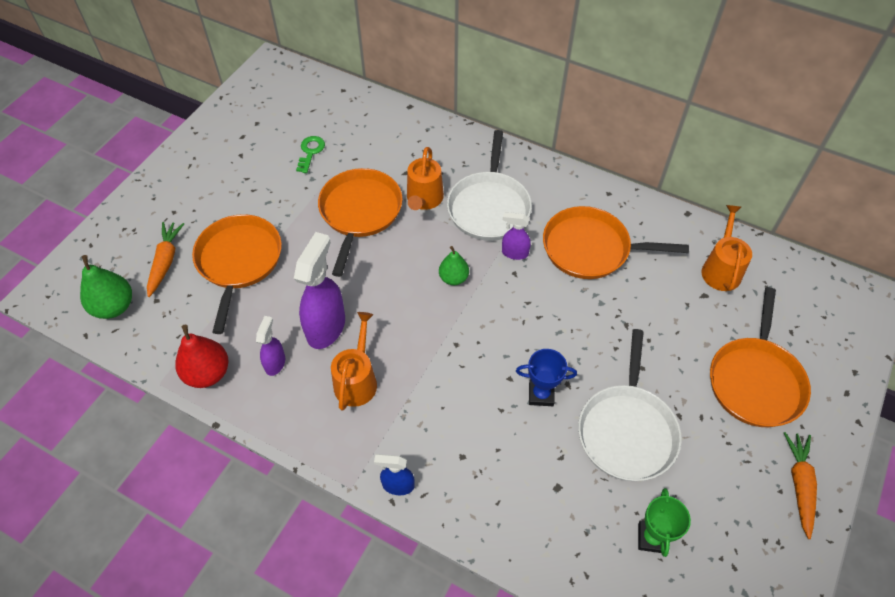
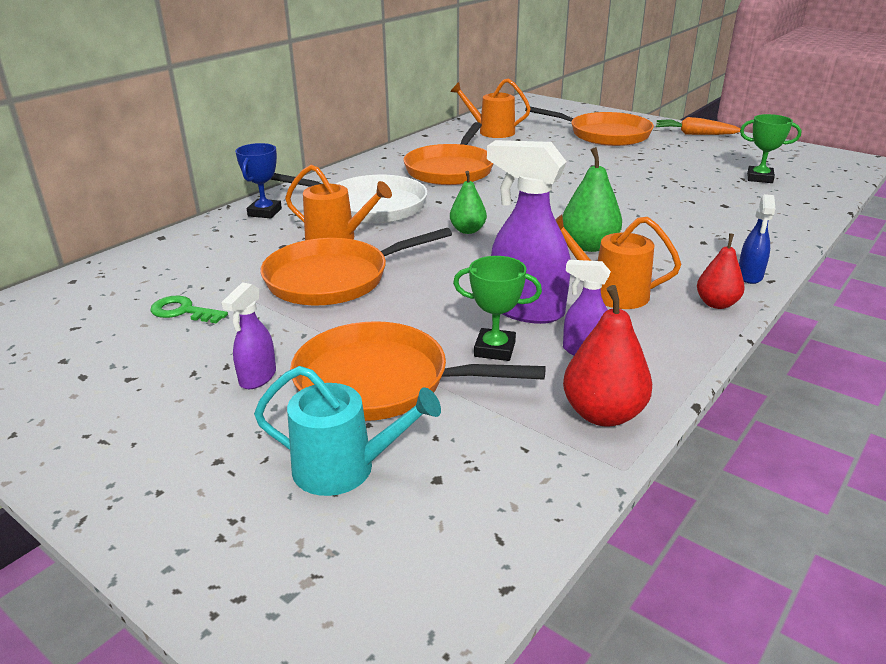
camera: 80 degrees left, 25 degrees down
(114, 307) = (438, 542): green pear -> green pear (589, 246)
(165, 261) = (343, 468): orange carrot -> turquoise watering can
(275, 313) = (494, 349): none -> green trophy
(346, 453) = (716, 304): none -> red pear
(360, 212) = (333, 279): orange pan -> orange pan turned 45 degrees counterclockwise
(514, 253) = (443, 200): purple spray bottle -> purple spray bottle (257, 378)
(541, 394) = (624, 203): blue trophy -> blue trophy (264, 212)
(627, 431) = (659, 176): white pan -> none

